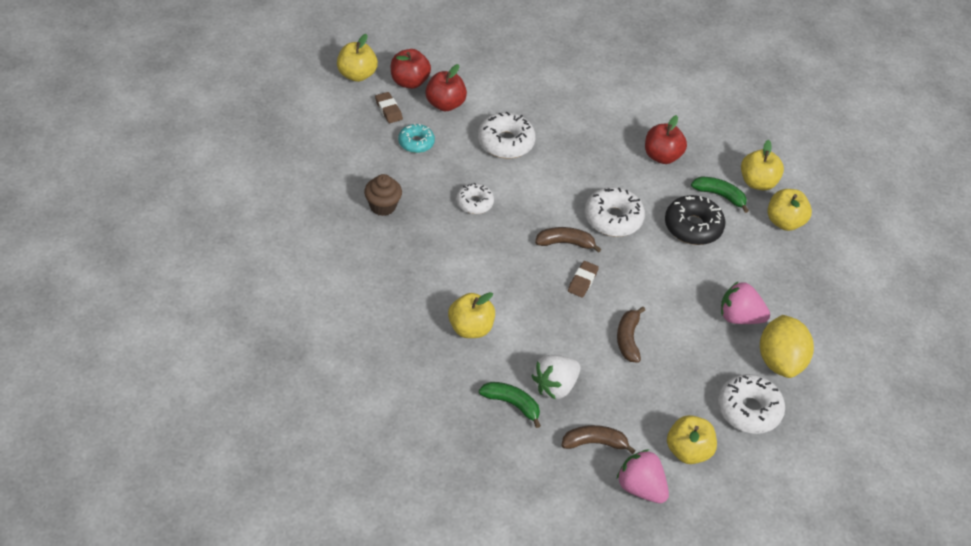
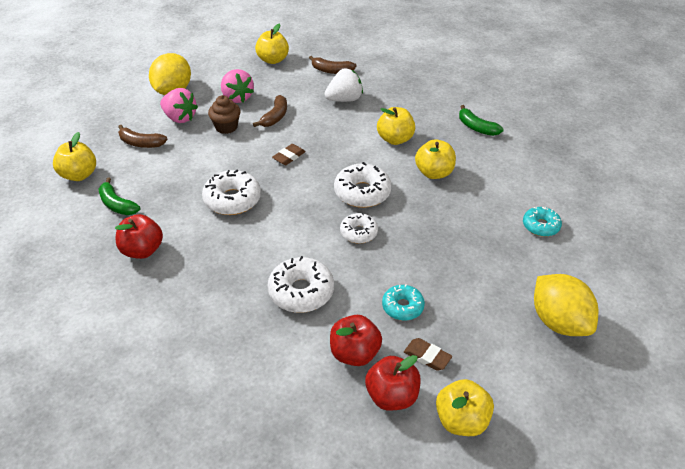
camera: 160 degrees left, 5 degrees down
(282, 150) = (558, 321): none -> yellow lemon
(295, 238) = (540, 226): none -> turquoise donut
(383, 206) = (452, 243): brown cupcake -> brown cupcake (226, 127)
(388, 110) = (427, 356): brown eraser -> brown eraser turned 45 degrees counterclockwise
(512, 404) = (379, 95): green banana -> green banana (476, 127)
(565, 243) = (288, 186): brown banana -> brown banana (141, 143)
(640, 488) = (314, 50): pink strawberry -> pink strawberry (237, 97)
(693, 227) = (164, 183): black donut -> none
(749, 410) = (217, 72): white donut -> white donut (362, 192)
(757, 182) = (70, 211): yellow apple -> yellow apple (434, 173)

